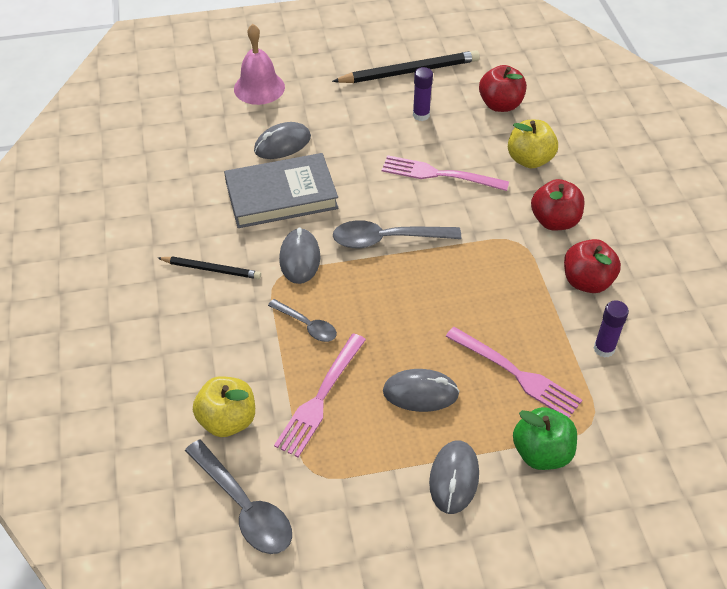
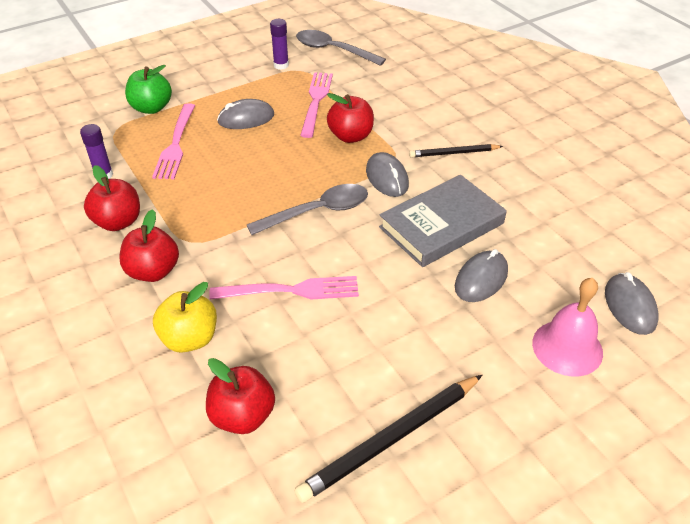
camera: 160 degrees right, 5 degrees down
(227, 420) = (370, 79): yellow apple -> none
(307, 325) = (350, 136): grey spoon -> red apple
(421, 115) = (343, 366): purple glue stick -> purple glue stick (281, 65)
(454, 478) = (209, 85): grey mouse -> grey mouse (630, 306)
(516, 374) = (176, 144): pink fork -> pink fork turned 105 degrees counterclockwise

